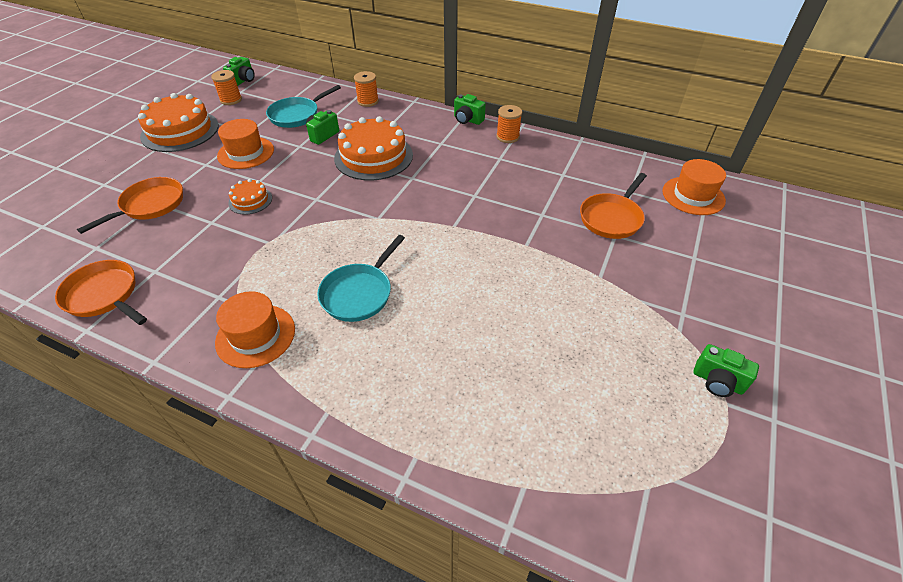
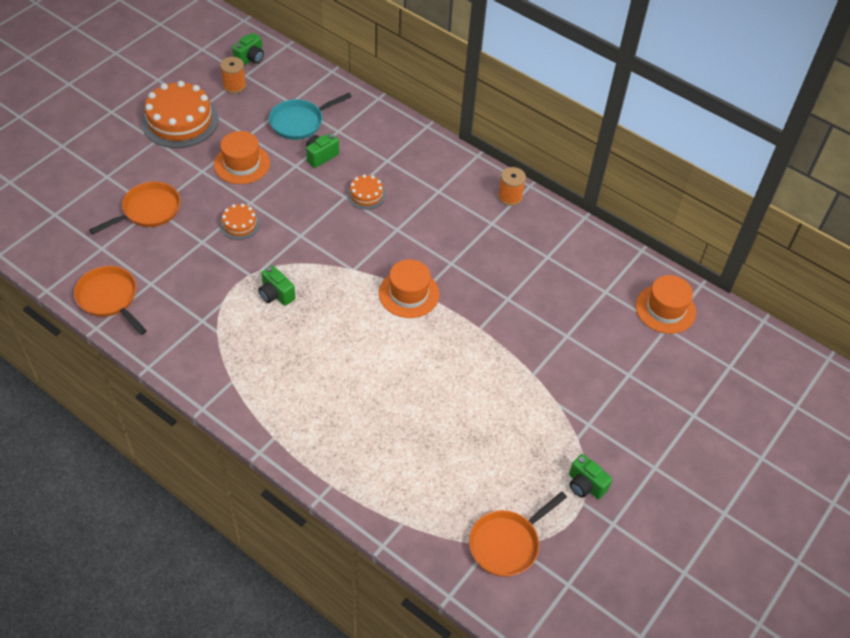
camera: 10 degrees right, 5 degrees up
(255, 335) = (228, 363): orange hat -> orange hat (409, 294)
(359, 293) = (319, 343): turquoise pan -> none
(368, 101) = (377, 117): orange spool -> none
(373, 156) = (366, 194): orange cake -> orange cake, size x0.49
(467, 120) = (476, 165): green camera -> green camera (276, 294)
(612, 218) = (573, 316): orange pan -> orange pan (507, 543)

